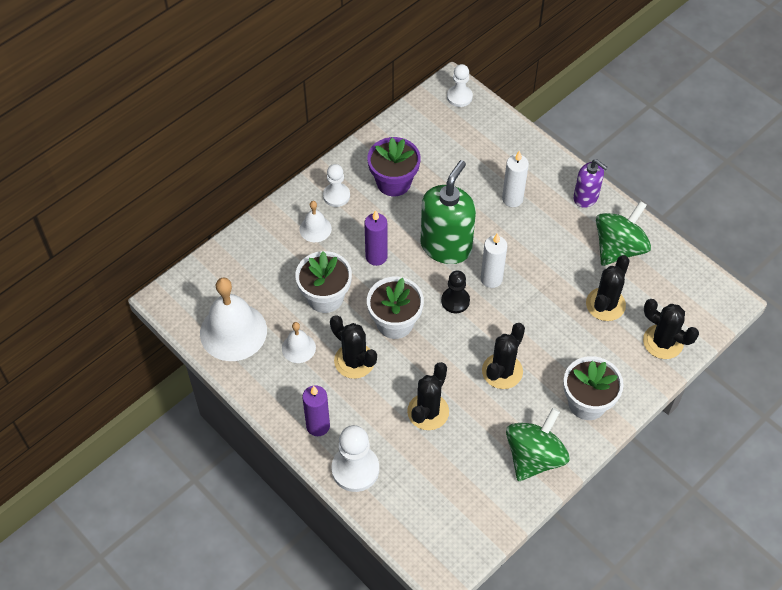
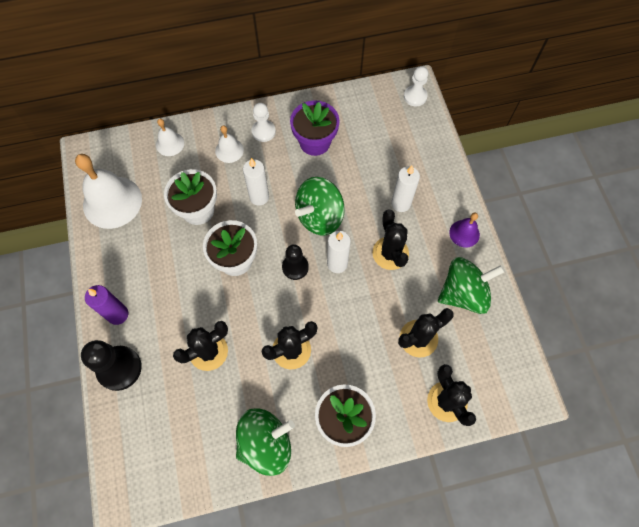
camera: 30 degrees right, 10 degrees up
(298, 348) = (149, 241): white bell -> white bell (170, 144)
(354, 361) = (182, 275): black cactus -> black cactus (390, 253)
(355, 469) = (119, 368): white pawn -> black pawn
(376, 257) = (259, 197): purple candle -> white candle
(446, 246) = (319, 216): green soap dispenser -> green spinning top
(586, 197) = (464, 233): purple soap dispenser -> purple bell

